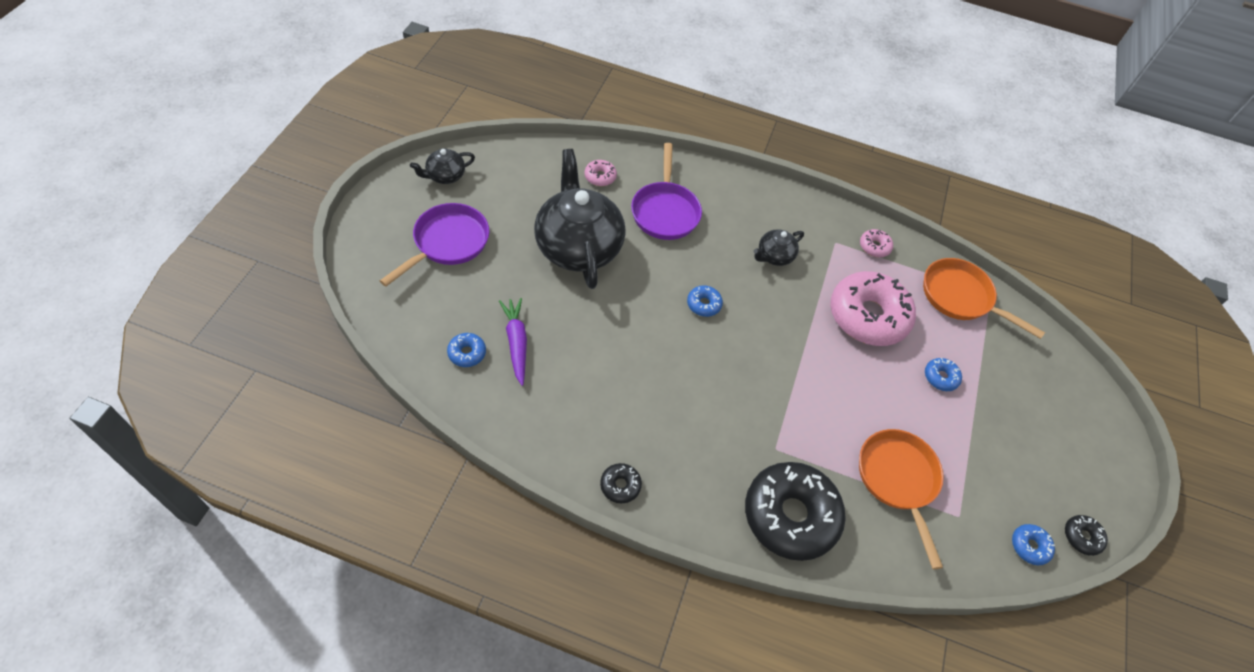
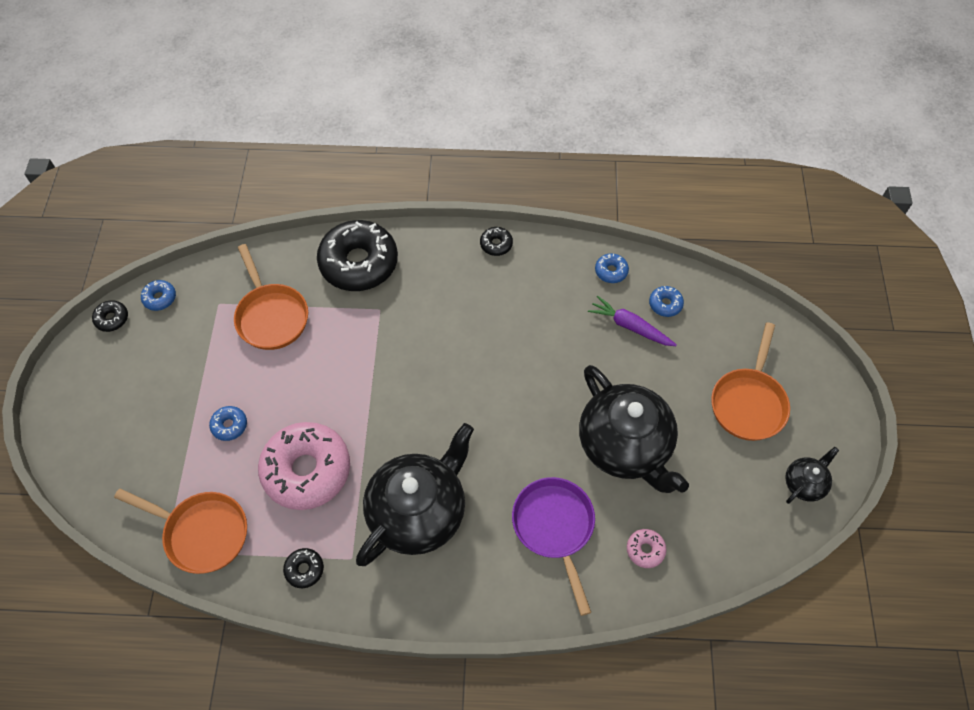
camera: 170 degrees right, 5 degrees up
(447, 243) = (748, 402): purple pan -> orange pan
(516, 343) = (630, 326): purple carrot -> purple carrot turned 150 degrees clockwise
(703, 304) = (477, 424): blue donut -> blue donut (611, 271)
(774, 256) = (418, 511): black teapot -> black teapot, size x2.20
(874, 247) = (304, 569): pink donut -> black donut

